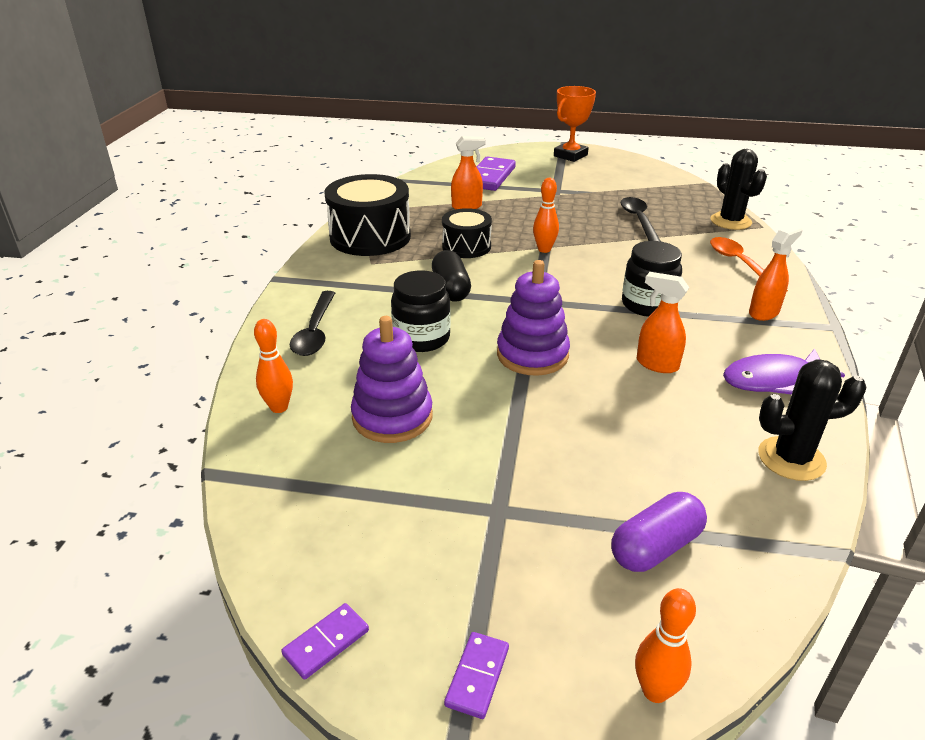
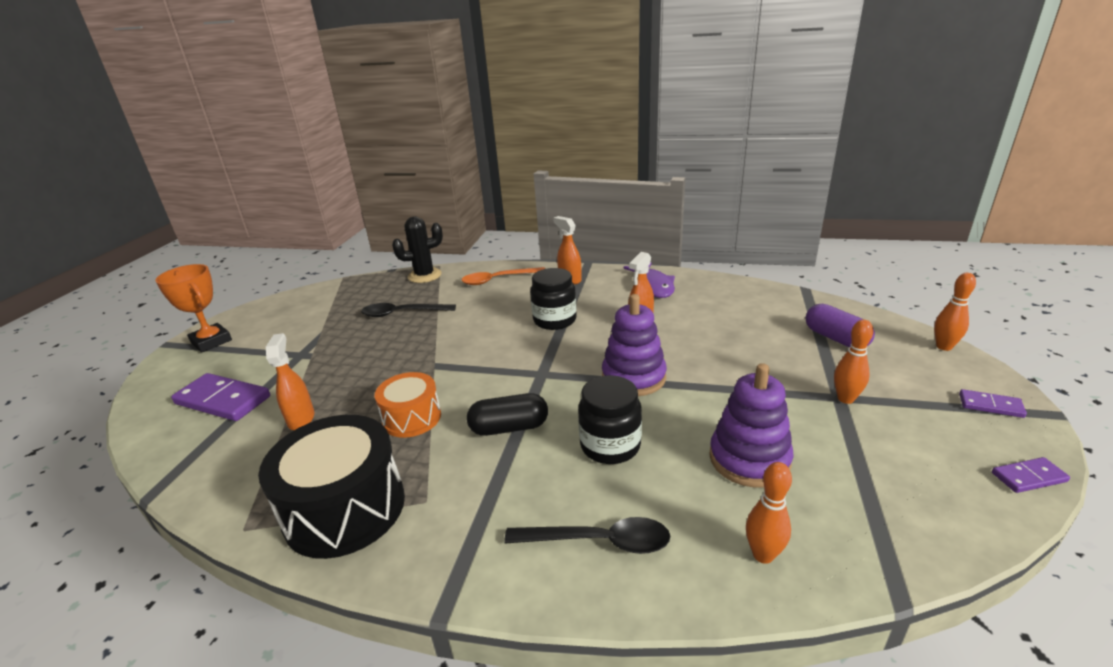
camera: 85 degrees left, 5 degrees down
(326, 642) = (1028, 477): purple domino -> purple domino turned 60 degrees counterclockwise
(466, 246) = (412, 418): black drum -> orange drum
(544, 249) = (440, 366): orange bowling pin -> orange bowling pin (845, 399)
(791, 459) = (732, 290): black cactus -> none

